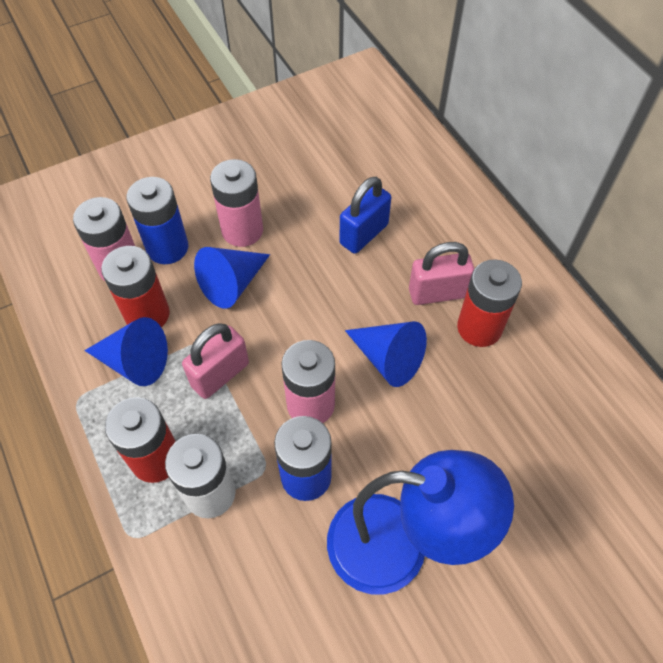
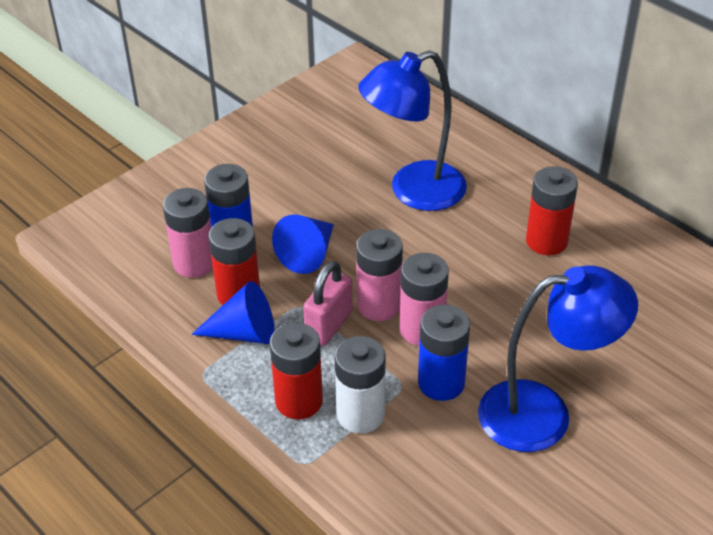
camera: 15 degrees left, 15 degrees down
(242, 230) = (298, 211): pink battery -> pink battery (379, 305)
(364, 234) = (413, 191): blue padlock -> blue lamp
(388, 359) = (476, 281): blue cone -> none
(437, 293) = (498, 223): pink padlock -> none

